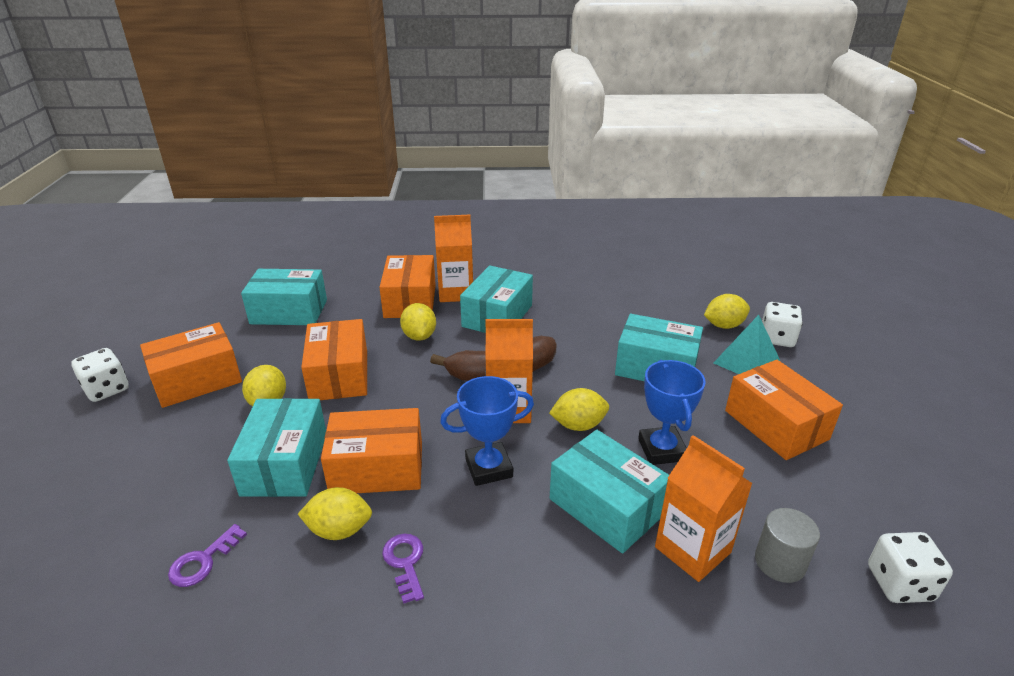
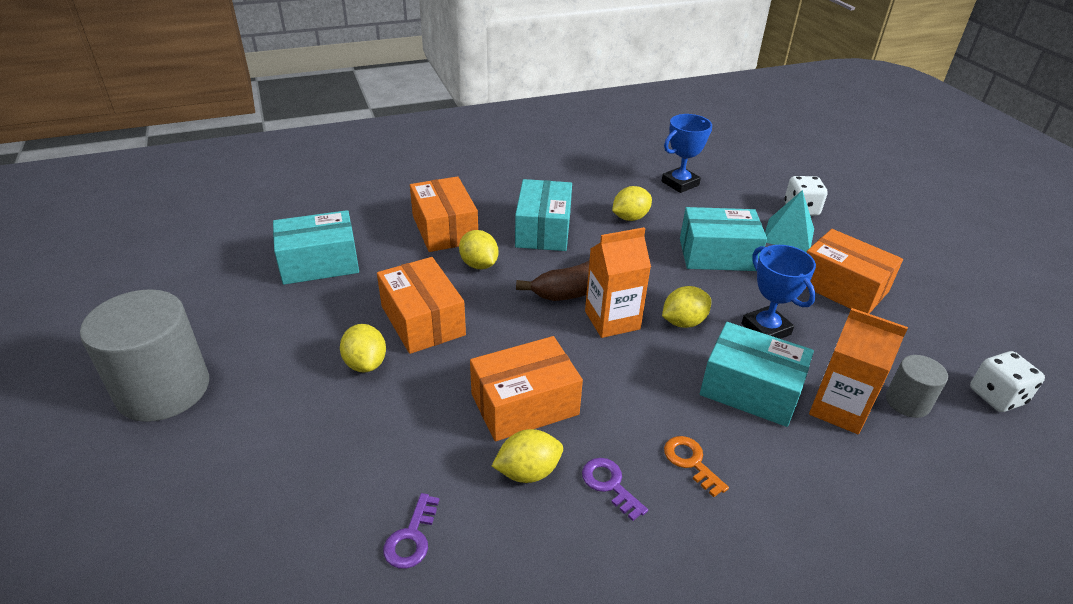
camera: 20 degrees left, 5 degrees up
(107, 389) = (163, 389): white dice -> grey cylinder
(197, 380) = (266, 357): orange box -> none
(285, 463) = (428, 422): turquoise box -> none
(456, 293) = (486, 213): orange carton -> none
(489, 468) = (629, 380): blue trophy -> blue trophy (680, 183)
(498, 562) = (691, 462): none -> orange key
(724, 325) = (751, 205): yellow lemon -> yellow lemon (630, 218)

